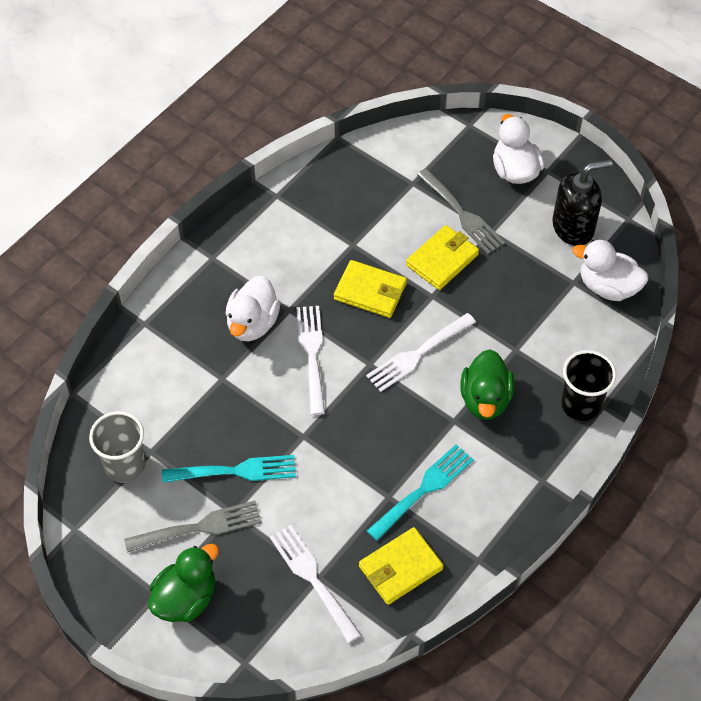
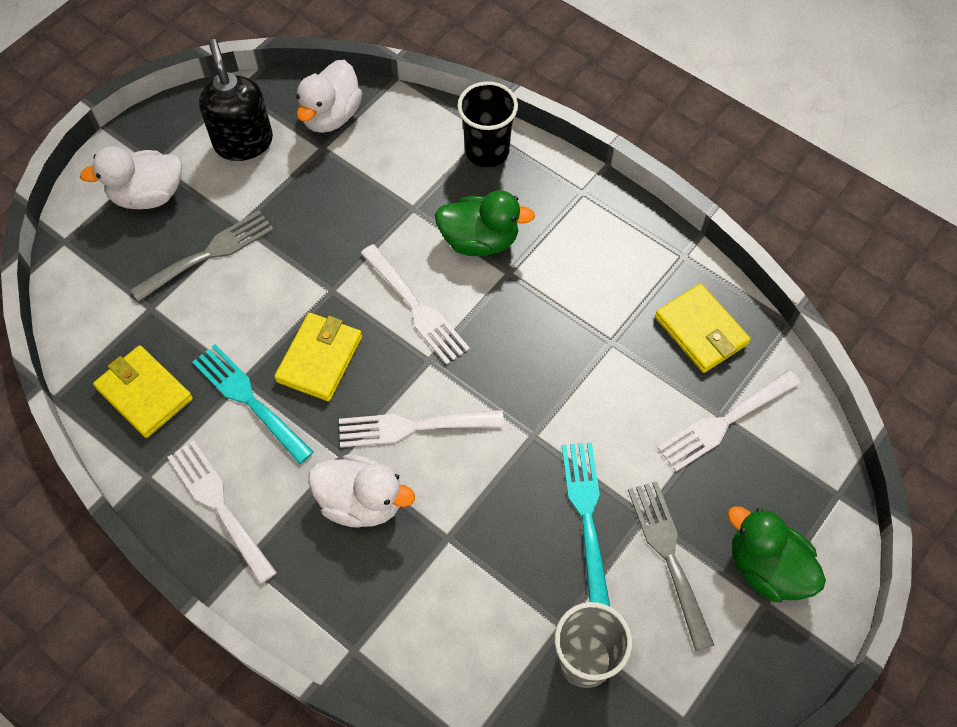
camera: 90 degrees left, 5 degrees up
(253, 239) = (219, 506): none -> white fork
(423, 490) = (601, 306): turquoise fork -> turquoise fork (249, 400)
(442, 260) = (278, 278): yellow wallet -> yellow wallet (145, 393)

